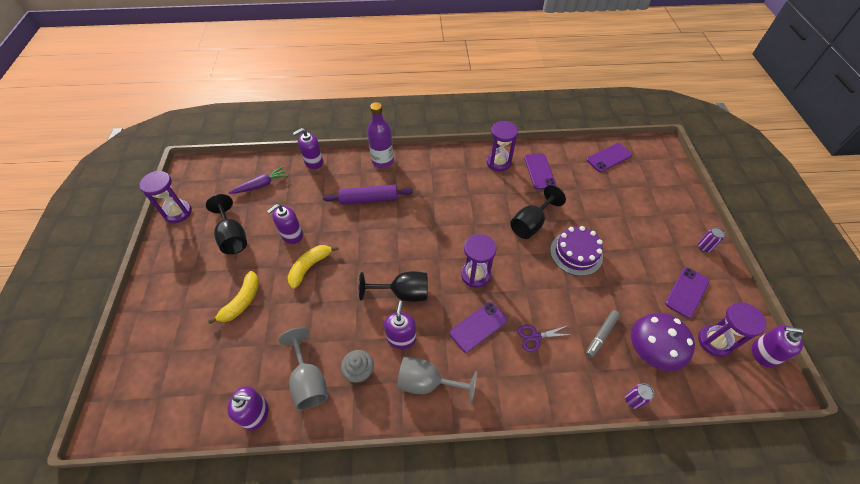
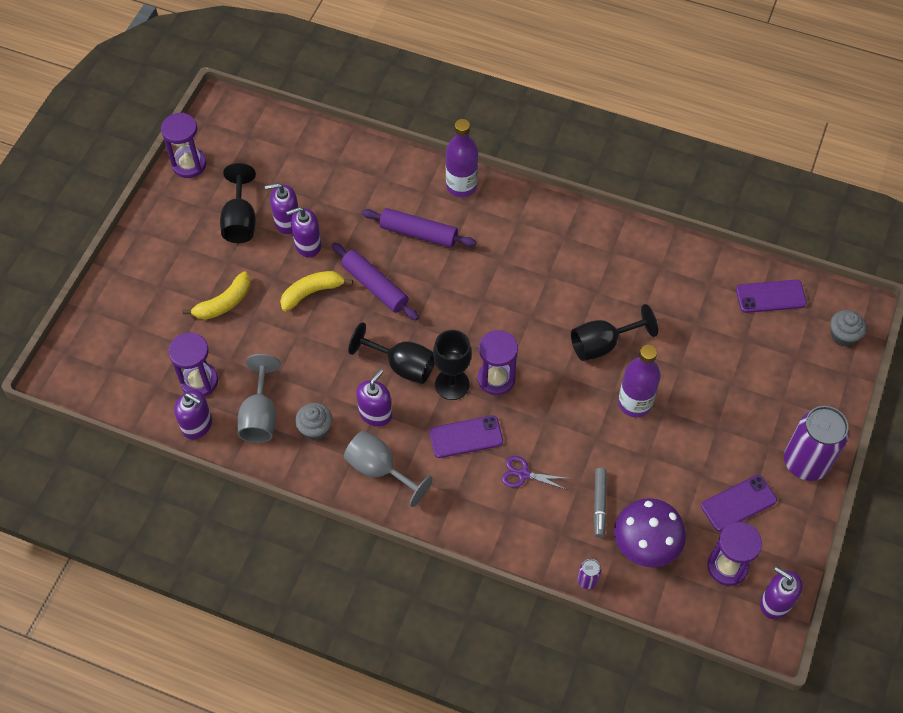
camera: 25 degrees right, 5 degrees up
(261, 185) = (297, 163): purple carrot -> none
(313, 162) = (373, 154): purple soap dispenser -> purple soap dispenser (287, 222)
(355, 245) = (375, 286): none -> purple rolling pin
(447, 292) = (452, 384): none -> black goblet
(498, 162) = (613, 246): purple hourglass -> purple hourglass (199, 381)
(539, 171) = (660, 279): purple phone -> none
(576, 253) = (635, 403): purple cake -> purple bottle
(601, 335) = (599, 504): grey marker -> grey marker turned 60 degrees counterclockwise
(664, 164) = (843, 335): none -> grey cupcake
(704, 247) = (805, 462): purple can -> purple can, size x2.36

